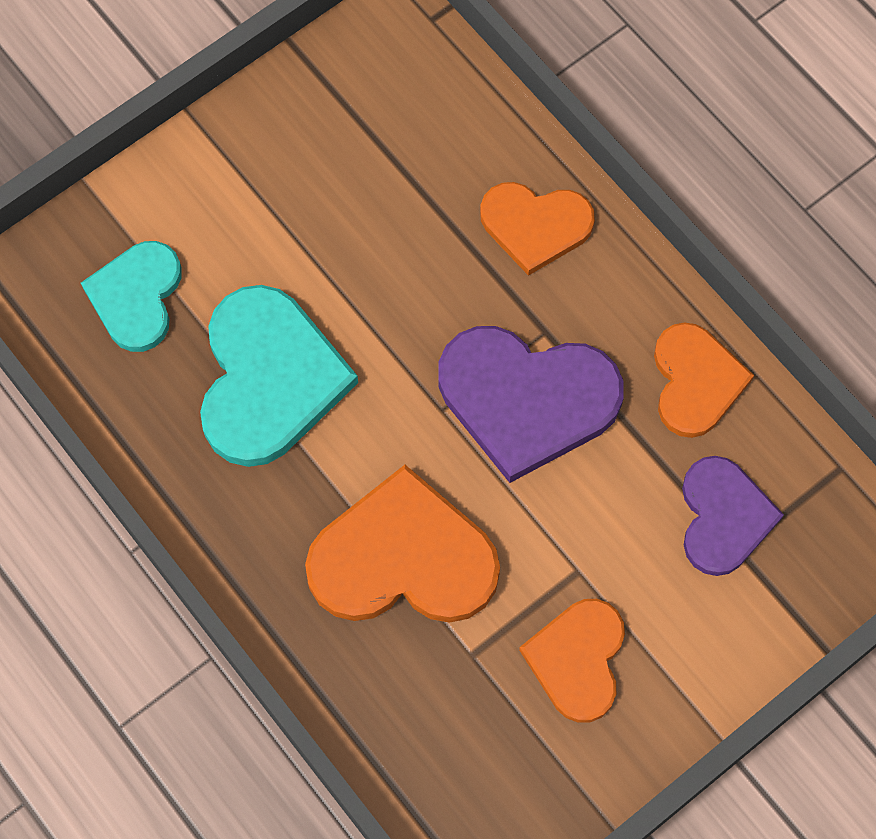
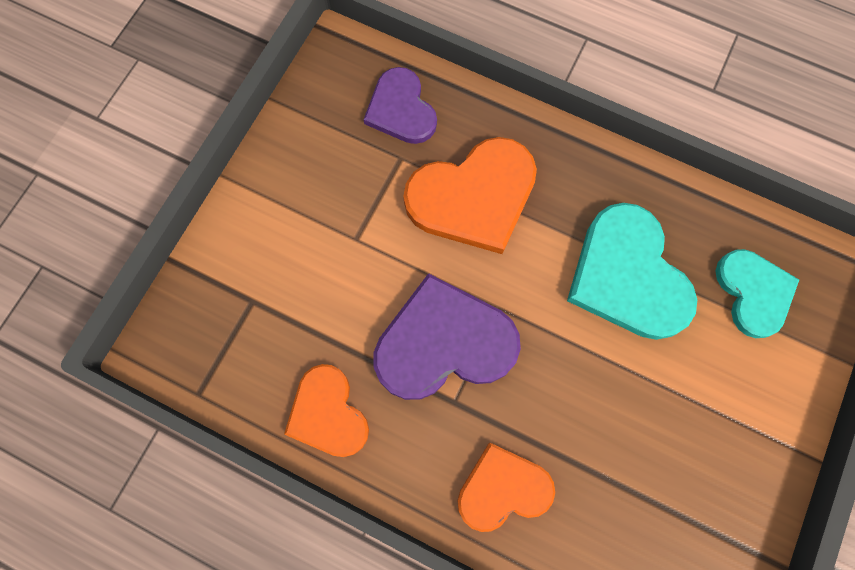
camera: 155 degrees right, 5 degrees up
(577, 660) = (332, 183): orange heart -> none
(723, 517) = (270, 319): purple heart -> purple heart (401, 109)

